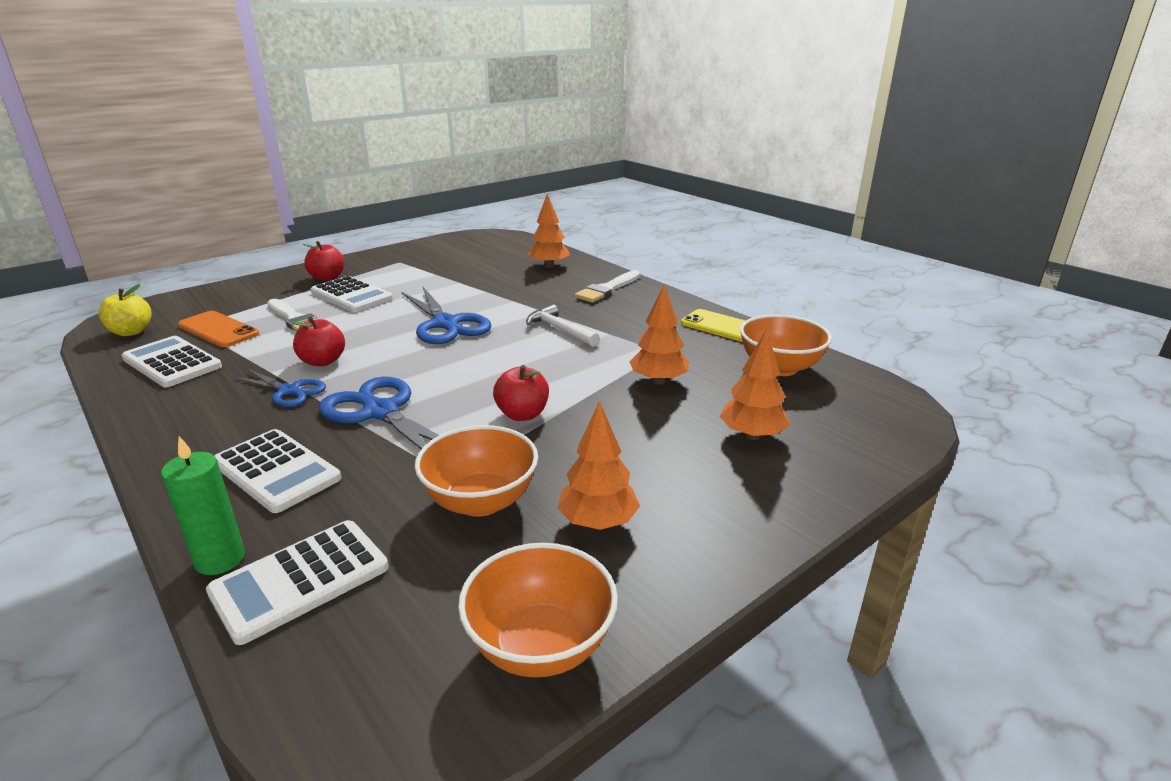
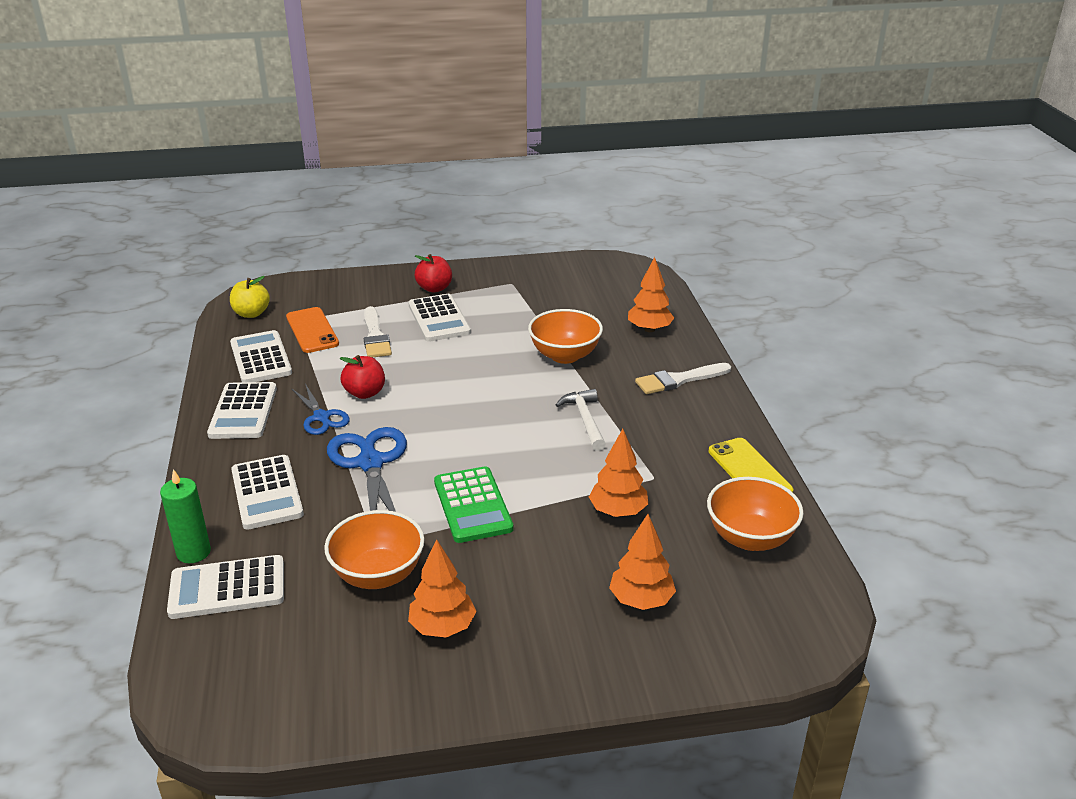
camera: 30 degrees right, 5 degrees up
(185, 410) = (243, 411): none -> white calculator
(446, 324) = (491, 381): blue scissors -> none
(522, 414) = (472, 505): red apple -> green calculator
(540, 645) = (328, 699): orange bowl -> orange bowl (565, 355)

